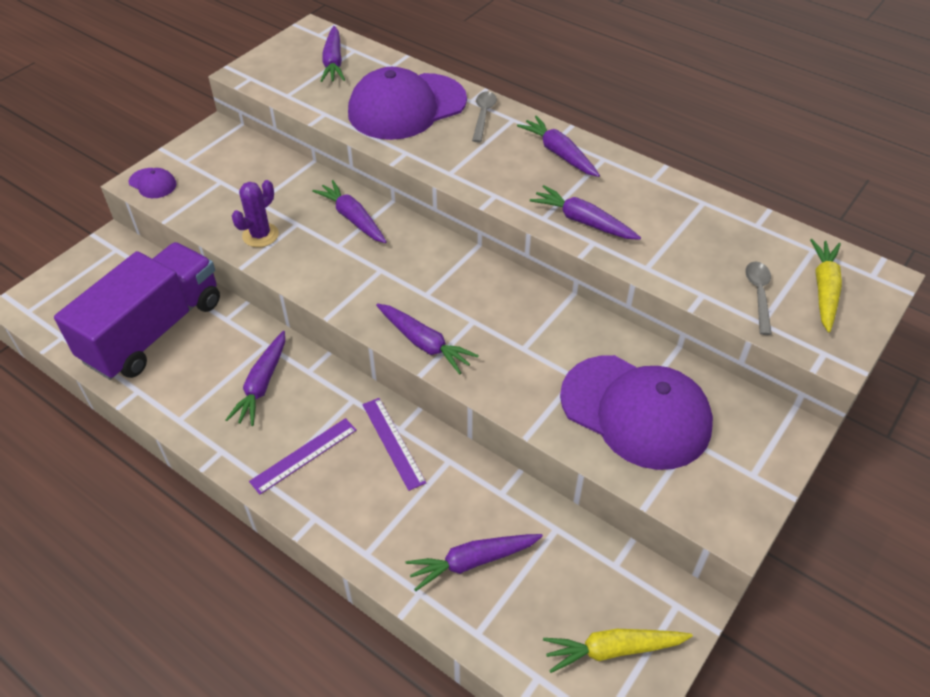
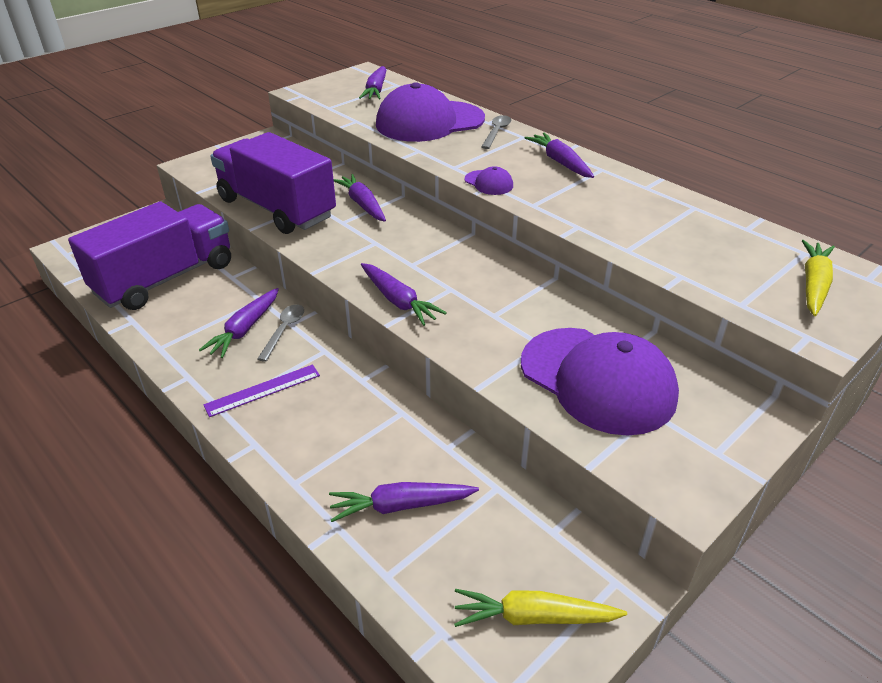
camera: 10 degrees right, 10 degrees down
(153, 183) = (200, 166): purple cap -> purple cap (489, 183)
(260, 235) = (276, 208): purple cactus -> purple truck
(393, 442) = (352, 390): purple ruler -> none
(583, 221) = (571, 210): purple carrot -> none
(758, 294) = (741, 282): grey spoon -> grey spoon (284, 330)

